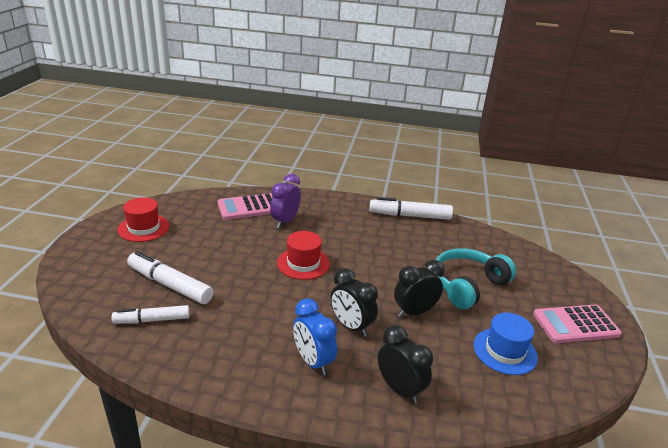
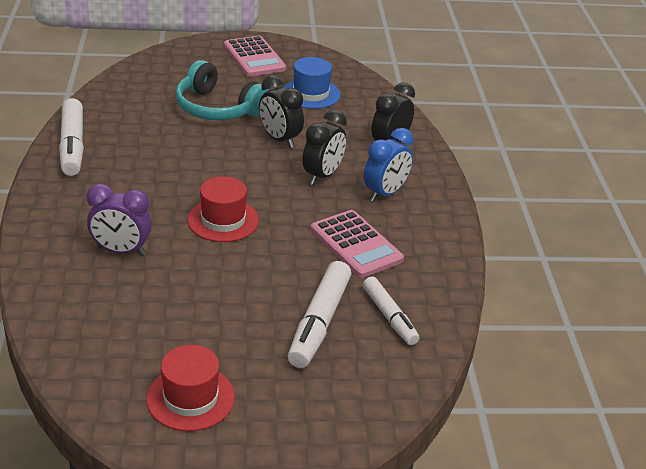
camera: 105 degrees left, 5 degrees up
(248, 207) = (87, 295): pink calculator -> pink calculator (356, 245)

